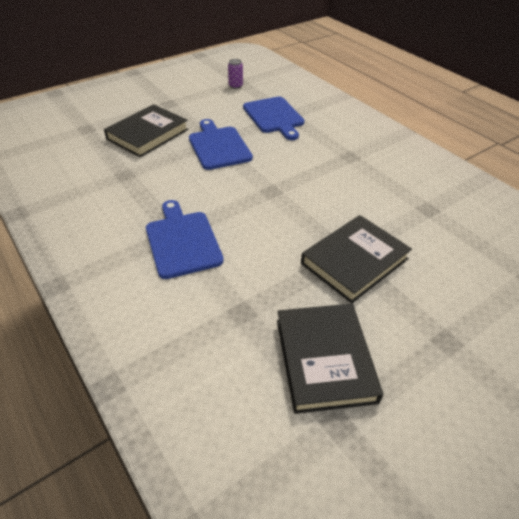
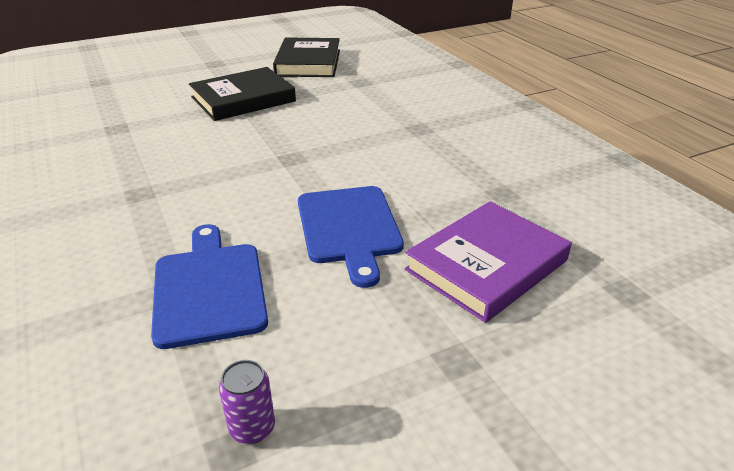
camera: 170 degrees left, 10 degrees down
(147, 134) = (487, 265): black book -> purple book
(182, 241) = (411, 122): blue cutting board -> none

